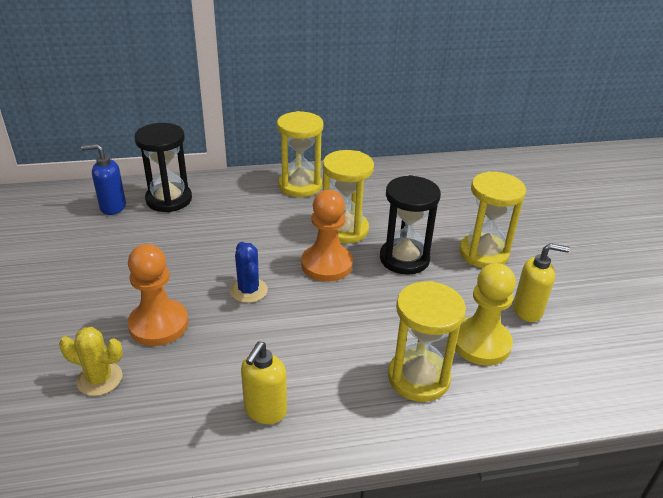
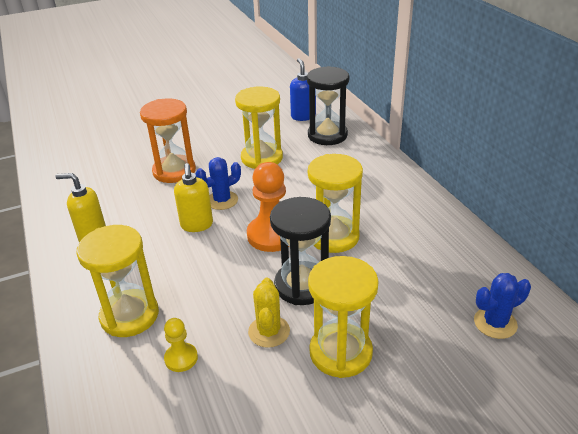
camera: 80 degrees right, 0 degrees up
(99, 379) = (120, 164): yellow cactus -> yellow cactus (269, 331)
(158, 324) = (174, 171): orange pawn -> orange hourglass
(300, 186) = (395, 195): yellow hourglass -> yellow hourglass (262, 158)
(464, 183) = (495, 323): none -> blue cactus
(481, 343) = (181, 358): yellow pawn -> yellow pawn, size x0.52
(528, 310) = (243, 400): yellow soap dispenser -> yellow soap dispenser (197, 225)

